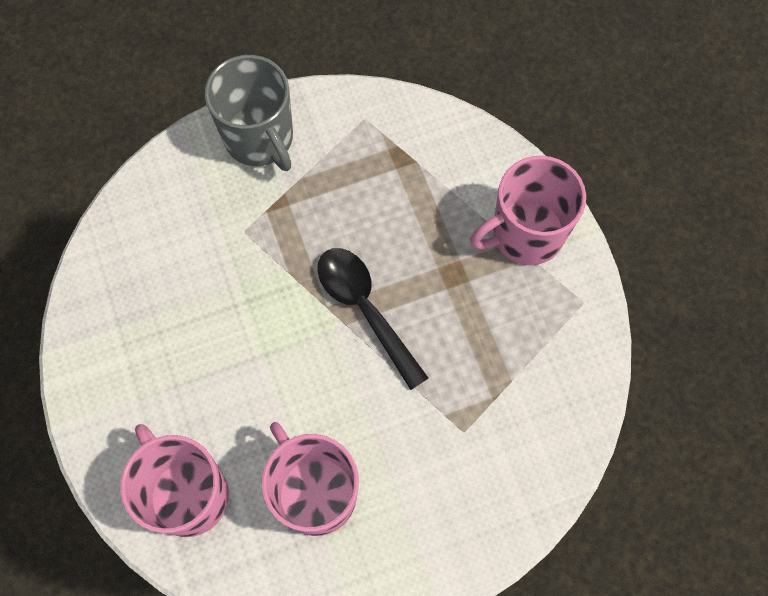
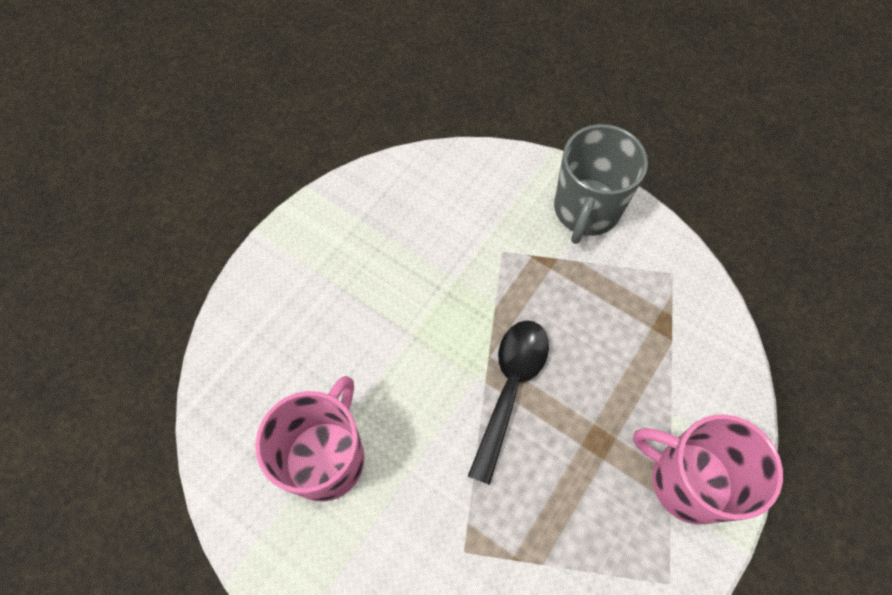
camera: 55 degrees right, 5 degrees down
(188, 494) = (264, 359): pink mug -> none

